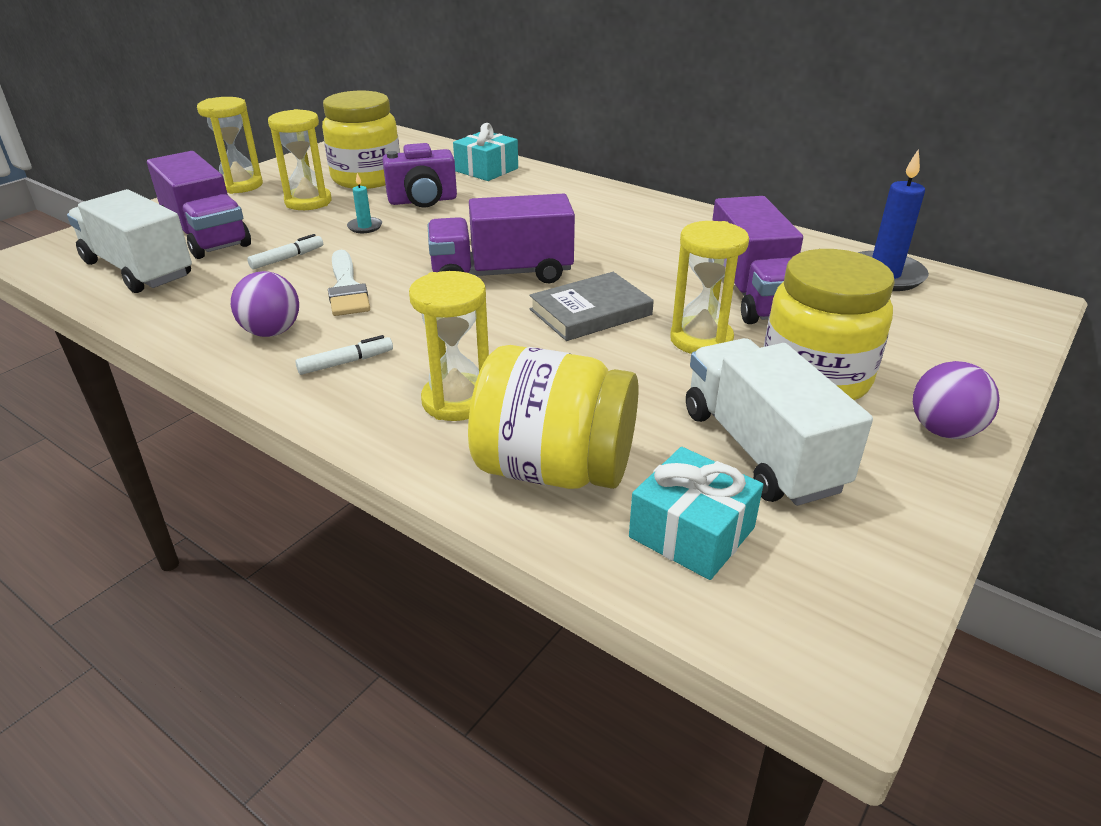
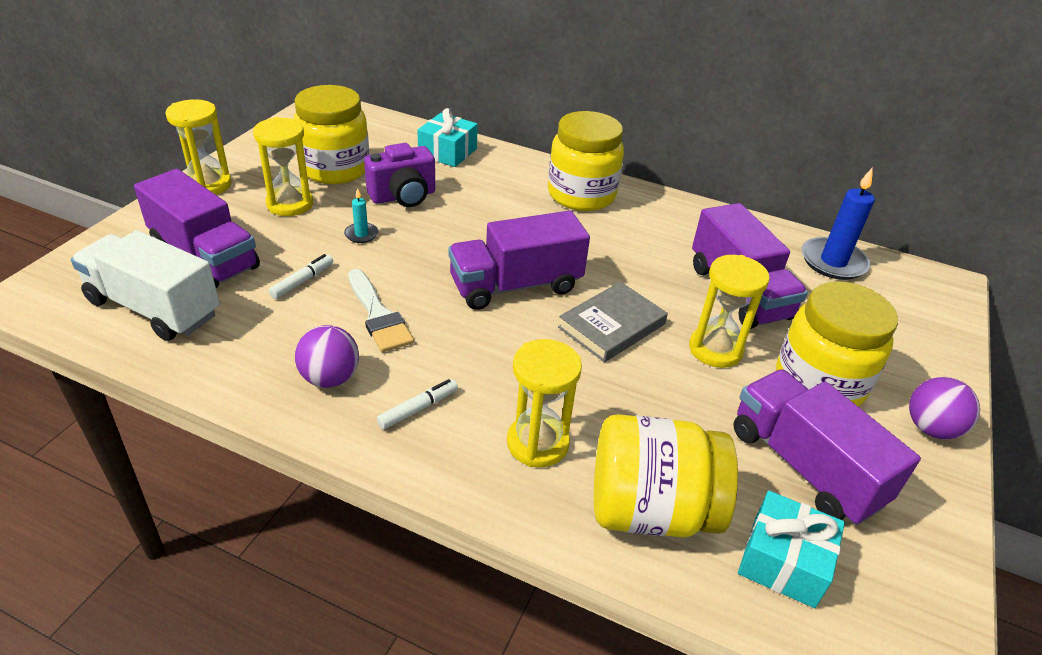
camera: 15 degrees left, 5 degrees up
(612, 207) = (581, 195): none -> yellow jar
(760, 450) = (804, 466): white truck -> purple truck

